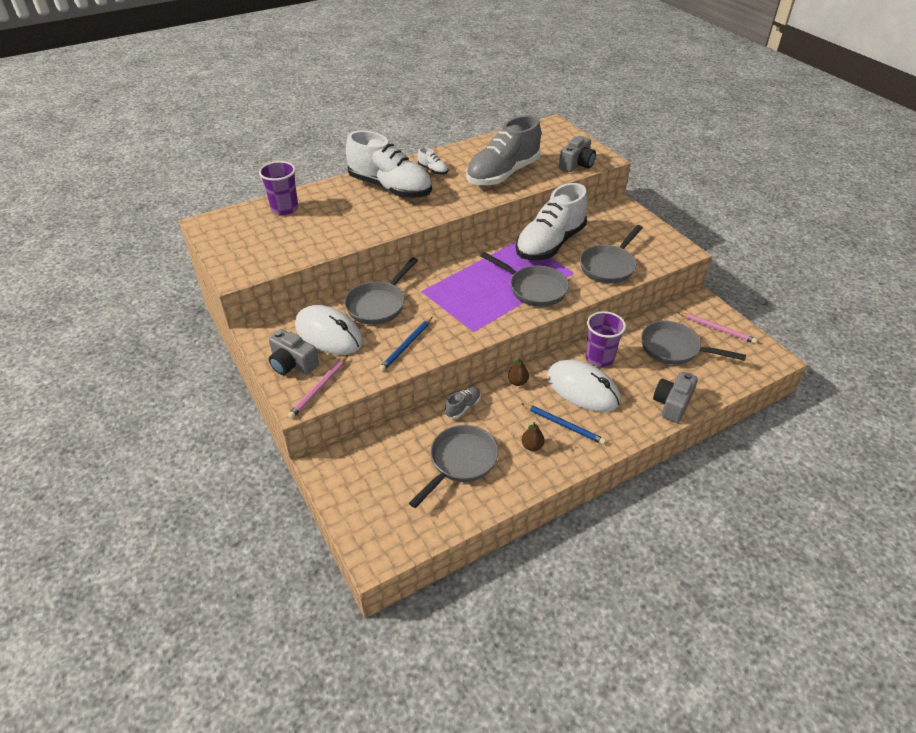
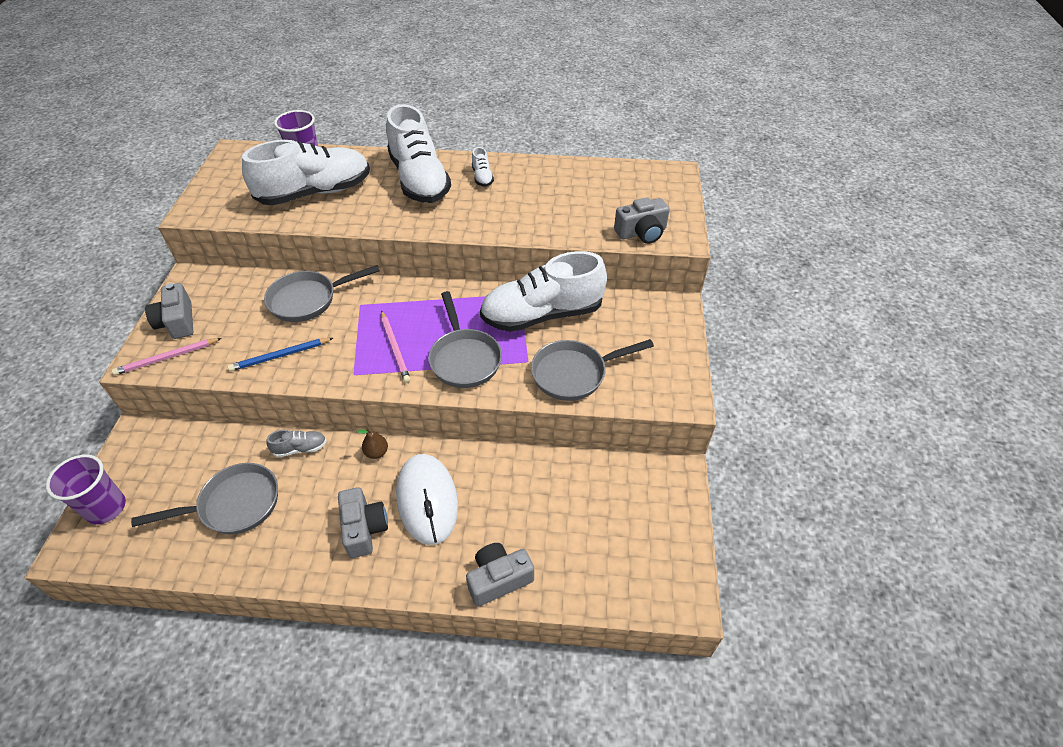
camera: 35 degrees right, 5 degrees up
(321, 224) = (315, 193): none -> white shoe
(329, 334) = (236, 308): white mouse -> none
(503, 174) = (545, 211): grey shoe -> none
(532, 446) = (310, 531): brown pear -> none
(563, 425) = (364, 528): blue pencil -> grey camera
(599, 358) = (484, 475): purple cup -> purple cup (106, 508)
(674, 349) = (578, 514): grey pan -> none
(717, 329) = (657, 519): pink pencil -> pink pencil (395, 348)

